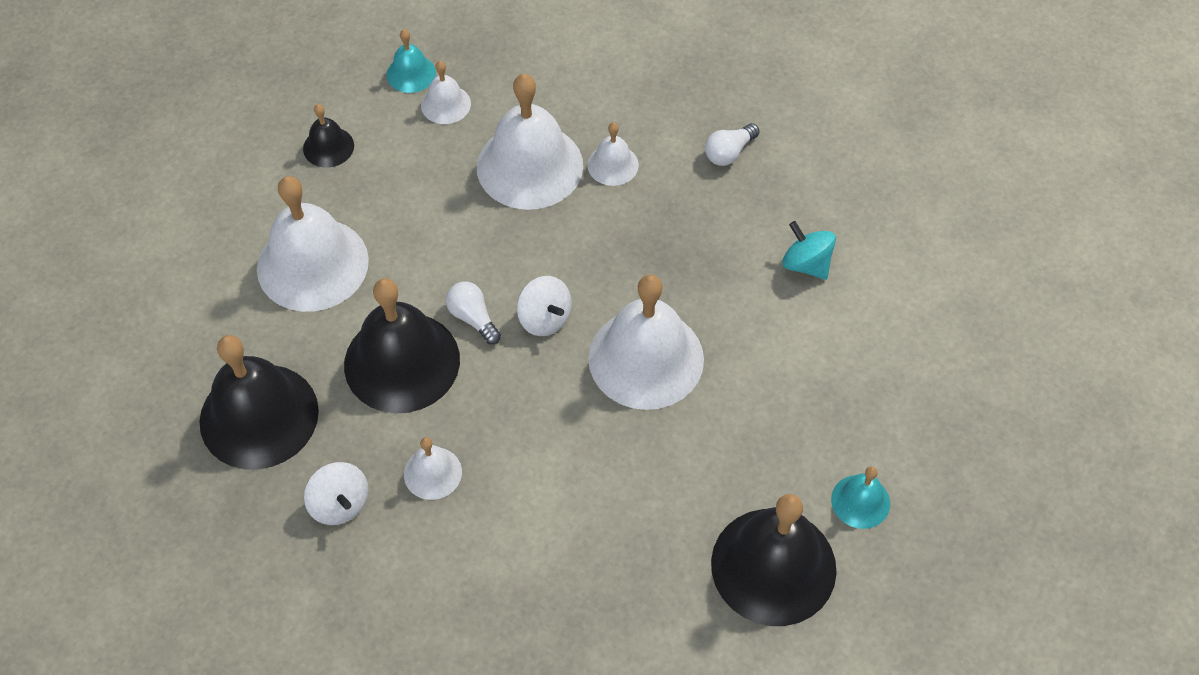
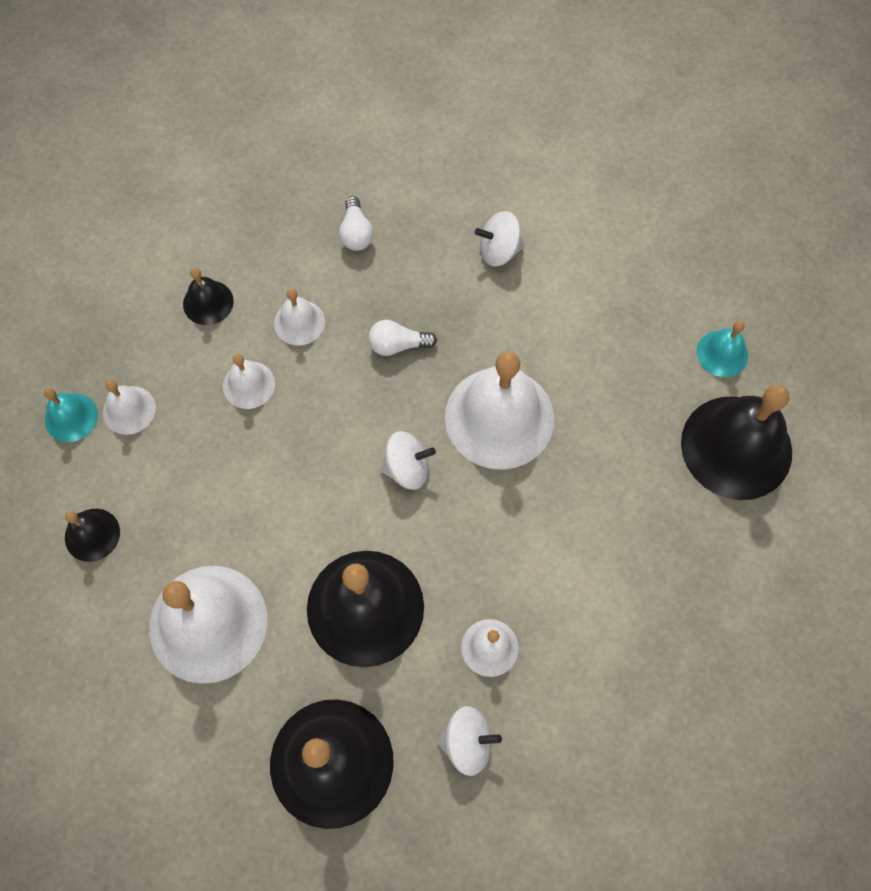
camera: 55 degrees left, 10 degrees up
(473, 318) = (365, 523): white light bulb -> white light bulb (398, 345)
(529, 166) = (249, 385): white bell -> white bell, size x0.48
(578, 95) = (208, 302): none -> black bell
(806, 264) = (499, 251): turquoise spinning top -> white spinning top

